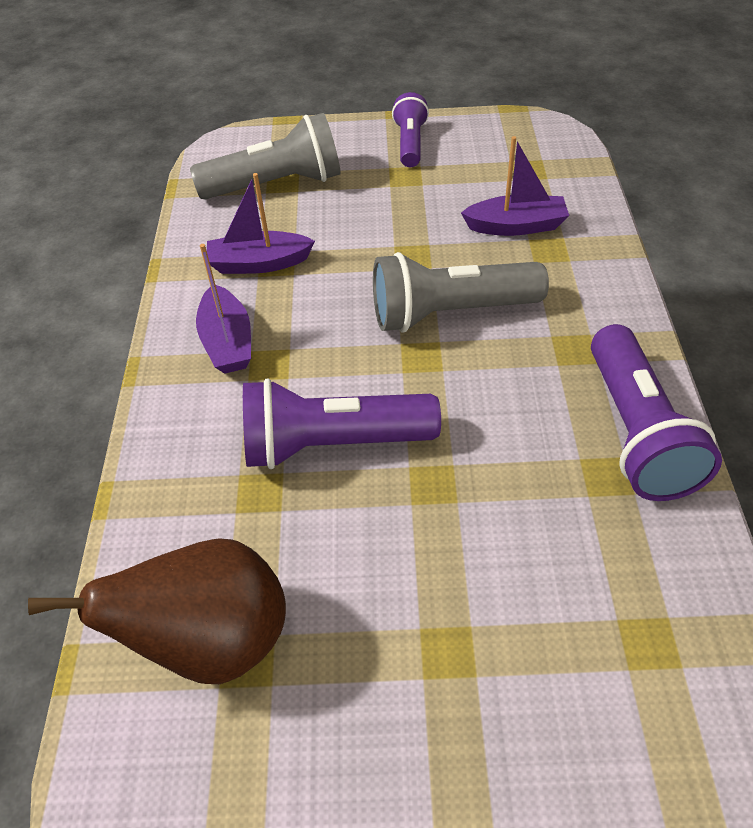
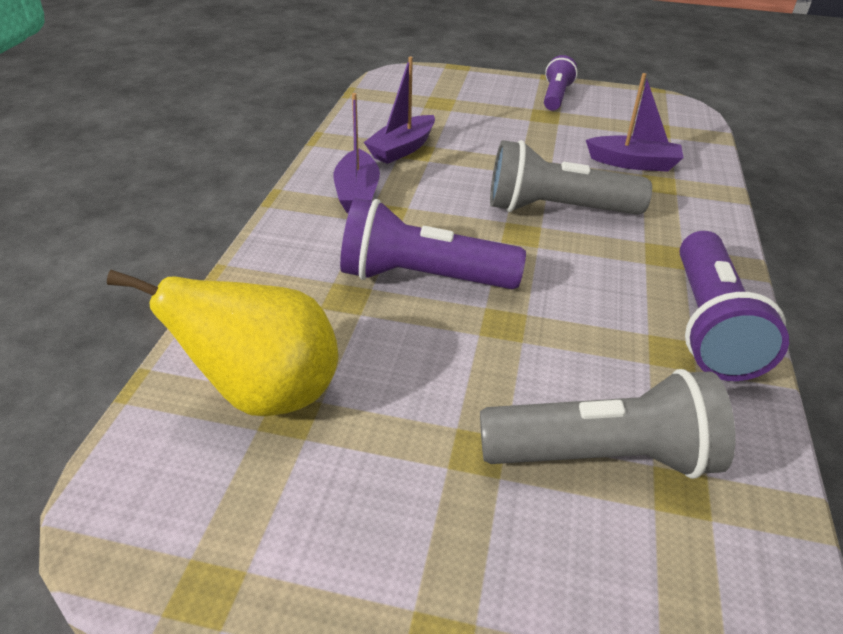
camera: 10 degrees right, 10 degrees down
(213, 641) = (265, 394): brown pear -> yellow pear
(259, 263) = (402, 149): purple boat -> purple boat turned 60 degrees counterclockwise
(276, 185) = (434, 103): grey flashlight -> grey flashlight (603, 456)

